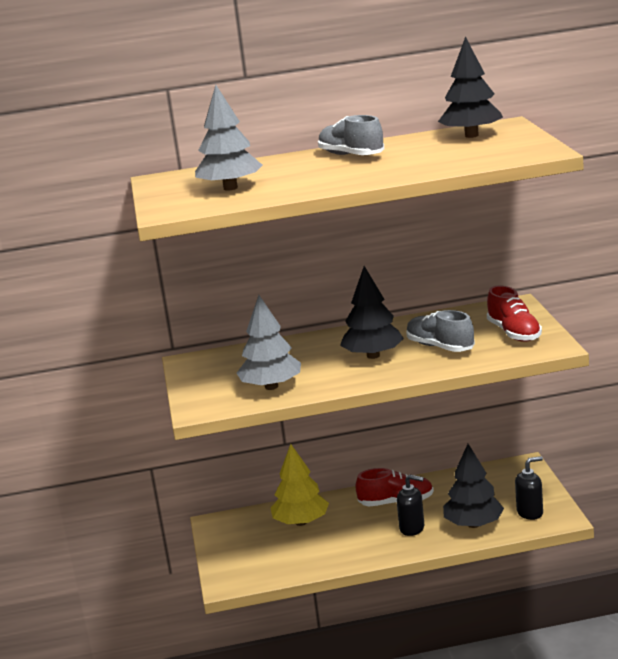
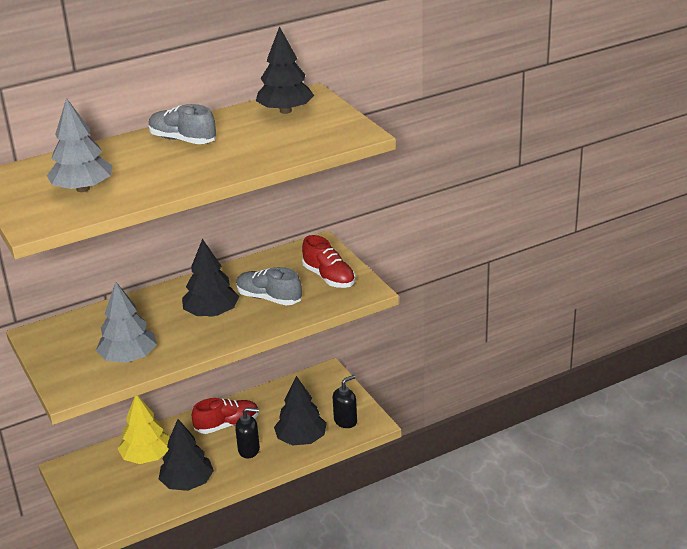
camera: 20 degrees left, 10 degrees up
(335, 551) = (187, 483): none -> black tree

